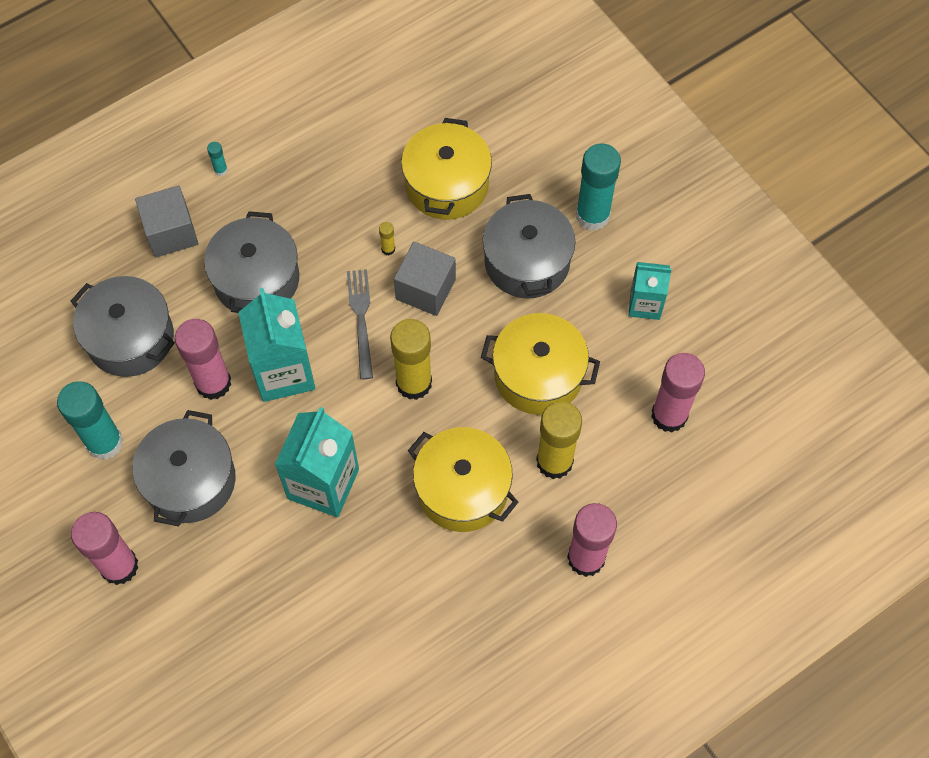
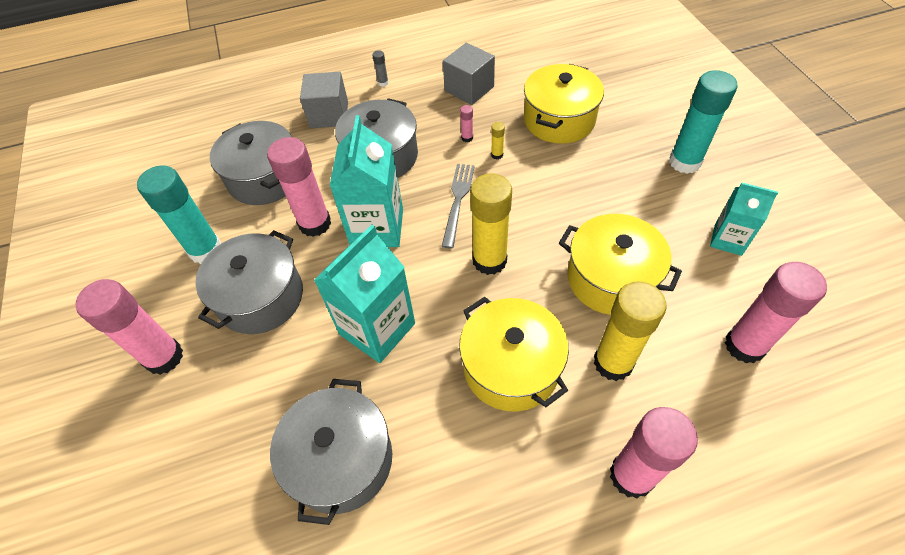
camera: 20 degrees right, 10 degrees down
(220, 170) = (383, 83): turquoise glue stick -> grey glue stick
(348, 232) = (467, 138): none -> pink glue stick
(425, 289) = (521, 189): grey cube -> grey cube (469, 89)
(527, 262) = (617, 185): grey pot -> grey pot (341, 459)

